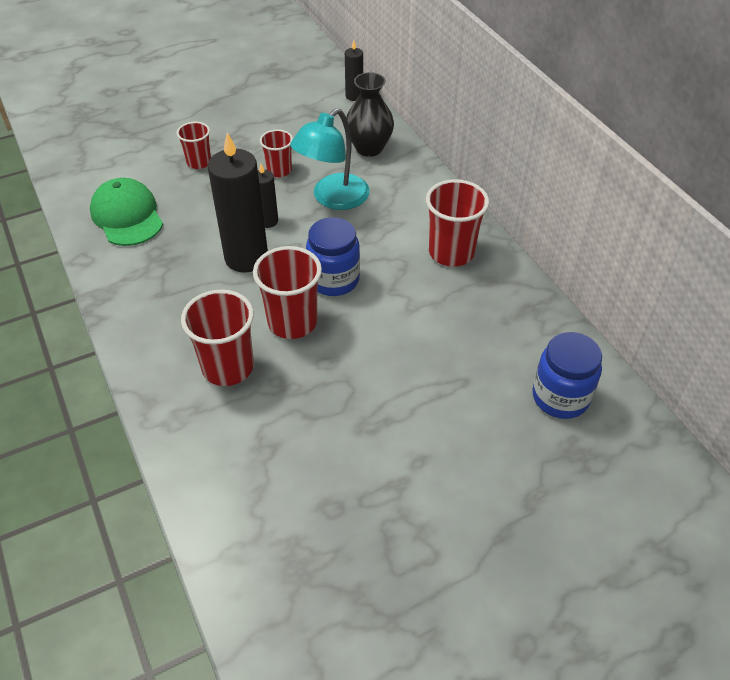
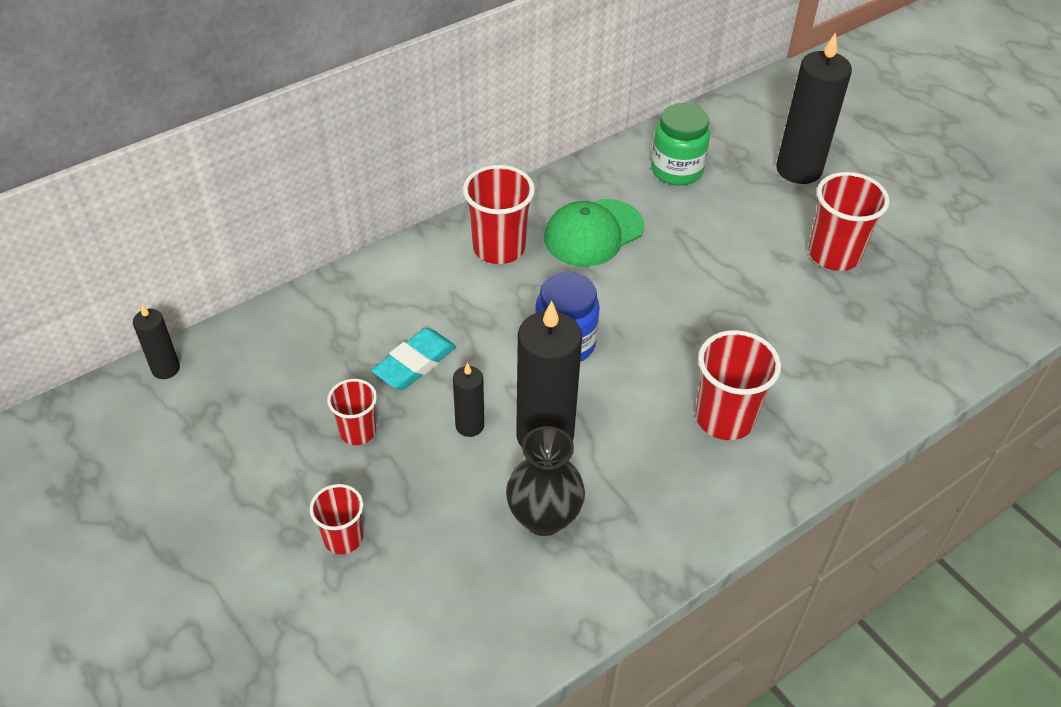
camera: 100 degrees left, 0 degrees up
(127, 216) = (483, 603): green cap -> green cap (593, 233)
(292, 322) = (641, 371): red cup -> red cup (834, 254)
(333, 198) = (414, 363): turquoise lamp -> turquoise eraser
(369, 148) = (301, 338): black vase -> black vase (544, 517)
(560, 397) = (676, 170): blue jar -> green jar
(566, 518) = (798, 169): none -> black candle

